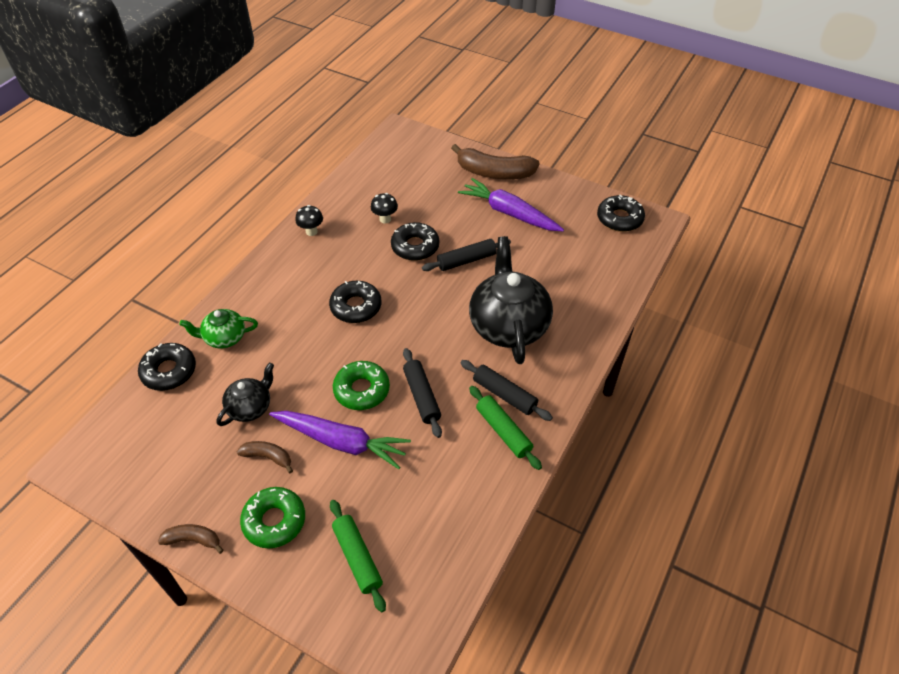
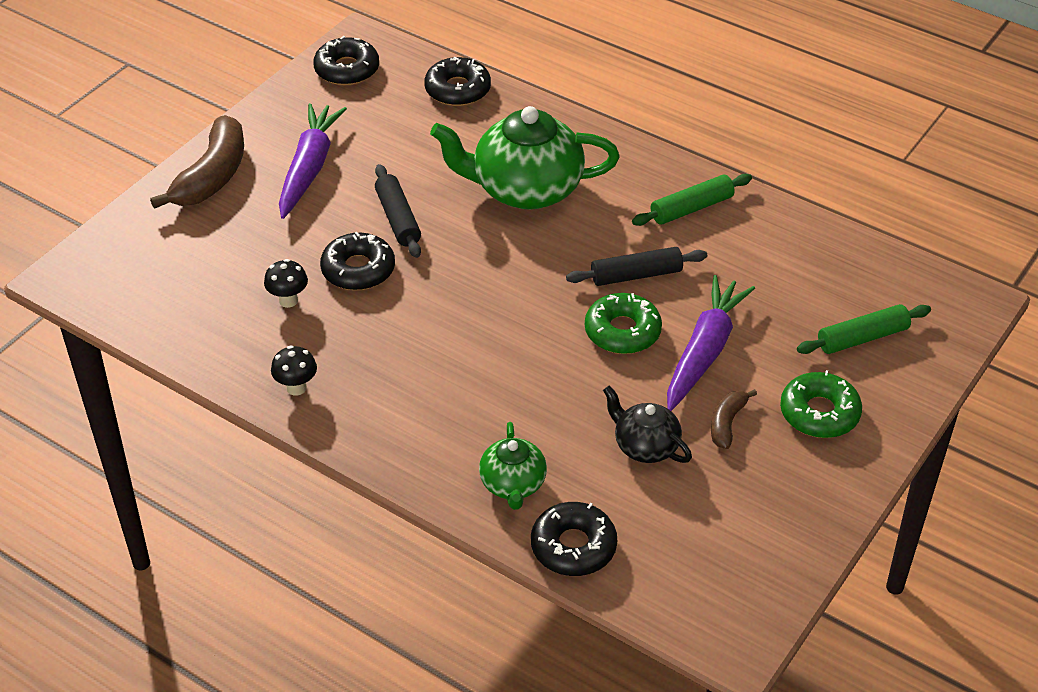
camera: 85 degrees left, 5 degrees down
(193, 540) = (849, 491): brown banana -> none
(356, 307) = (471, 336): black donut -> black donut (457, 90)
(504, 394) = (637, 202): black rolling pin -> none
(508, 325) = (525, 189): black teapot -> green teapot
(509, 213) = (309, 168): purple carrot -> purple carrot turned 150 degrees clockwise

